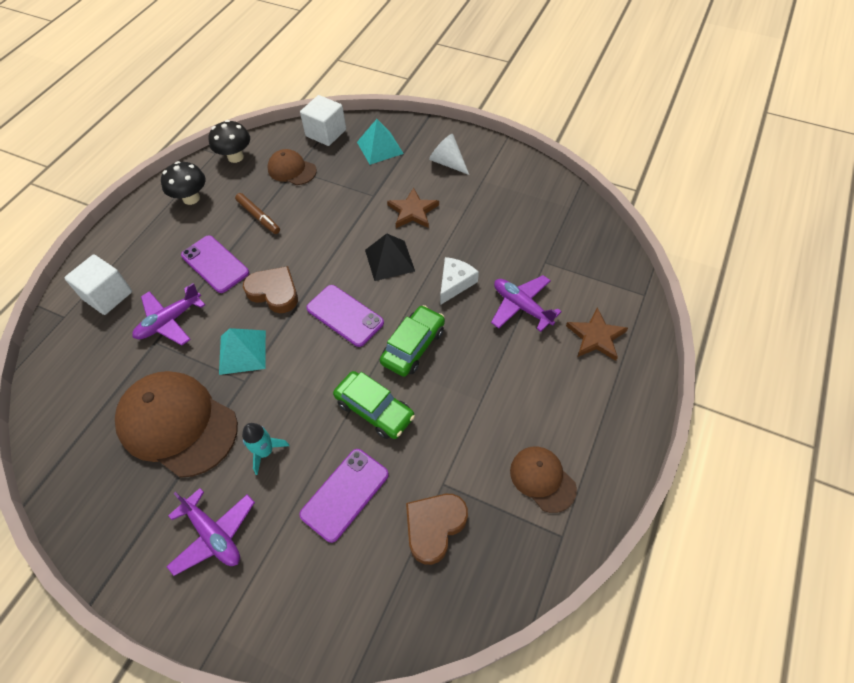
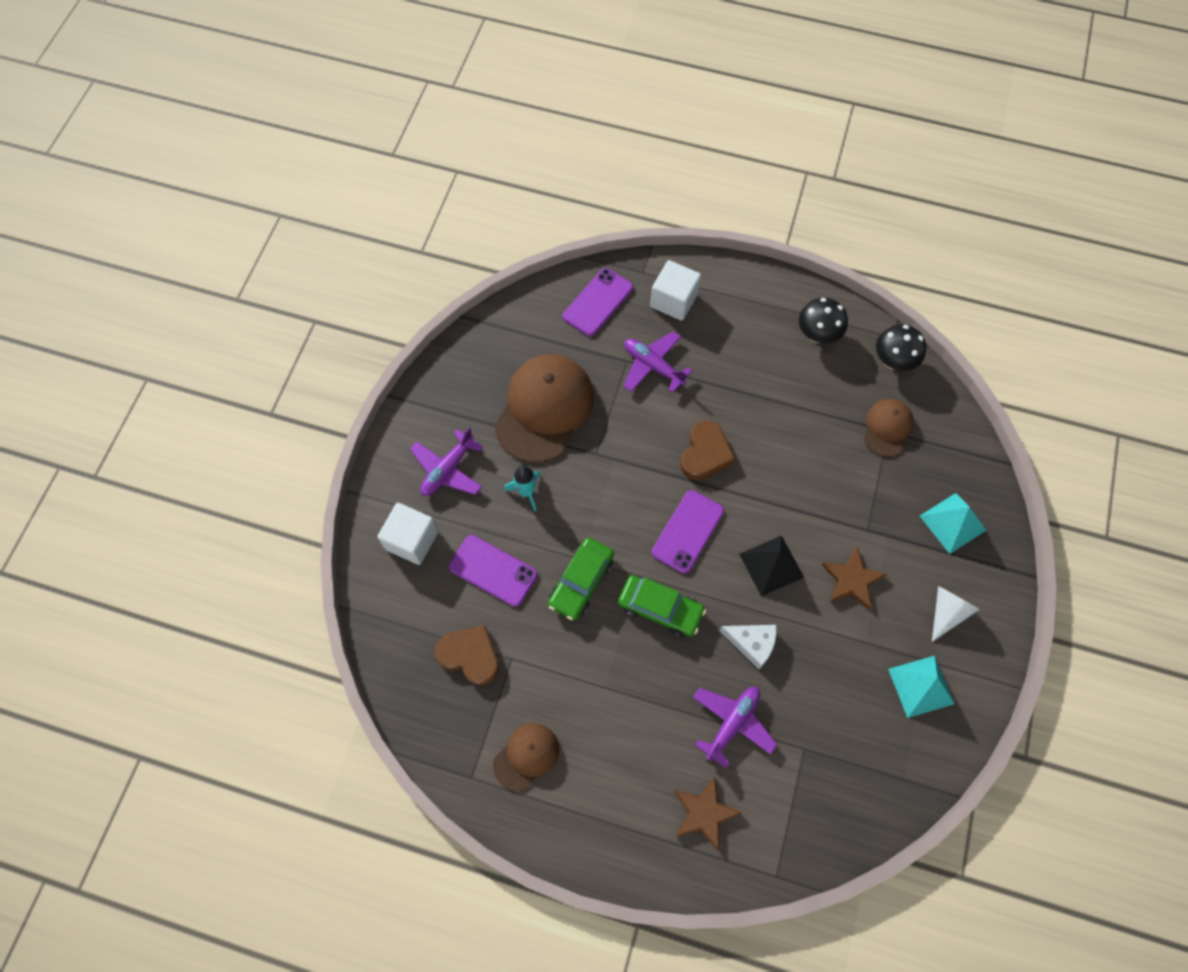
camera: 80 degrees right, 10 degrees up
(215, 264) = (731, 386): purple phone -> purple phone (598, 302)
(242, 352) = (628, 443): turquoise pyramid -> turquoise pyramid (921, 686)
(258, 217) = (806, 411): brown marker -> none
(326, 133) = (962, 452): white cube -> white cube (412, 540)

